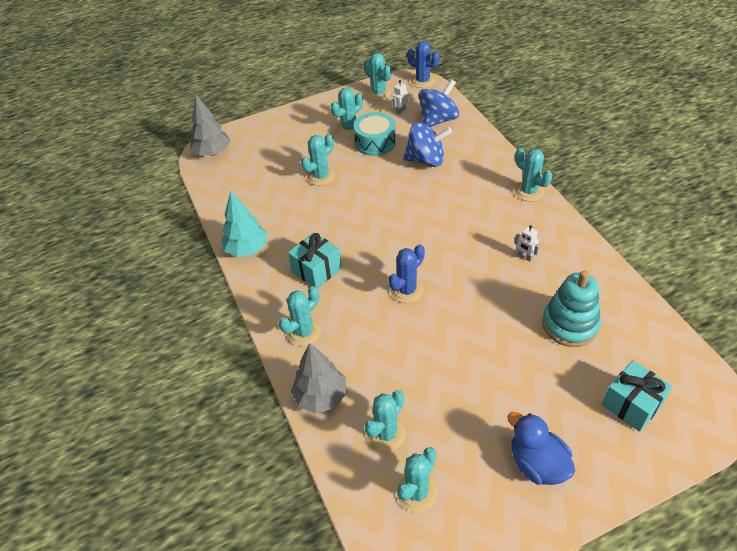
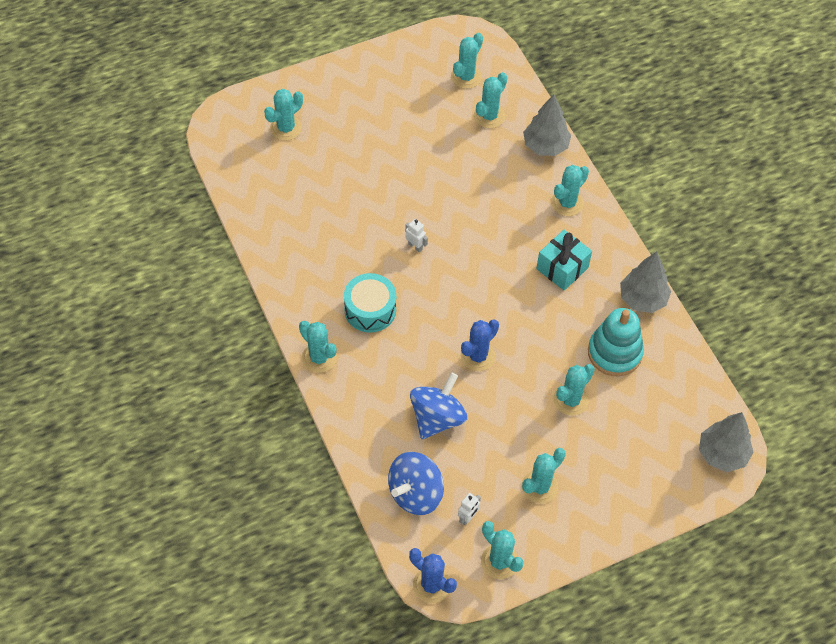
camera: 175 degrees right, 10 degrees up
(247, 249) = (642, 299): turquoise tree -> grey tree
(375, 142) = (503, 456): turquoise drum -> turquoise drum (370, 310)
(407, 290) = (468, 240): blue cactus -> blue cactus (477, 356)
(426, 160) = (437, 418): blue spinning top -> blue spinning top turned 120 degrees clockwise
(525, 257) = (343, 271): white robot -> white robot (415, 246)
(537, 464) = (372, 91): blue duck -> none
(570, 324) = (317, 197): turquoise stacking toy -> turquoise stacking toy (614, 353)
(631, 404) = (286, 128): turquoise gift -> turquoise cactus

